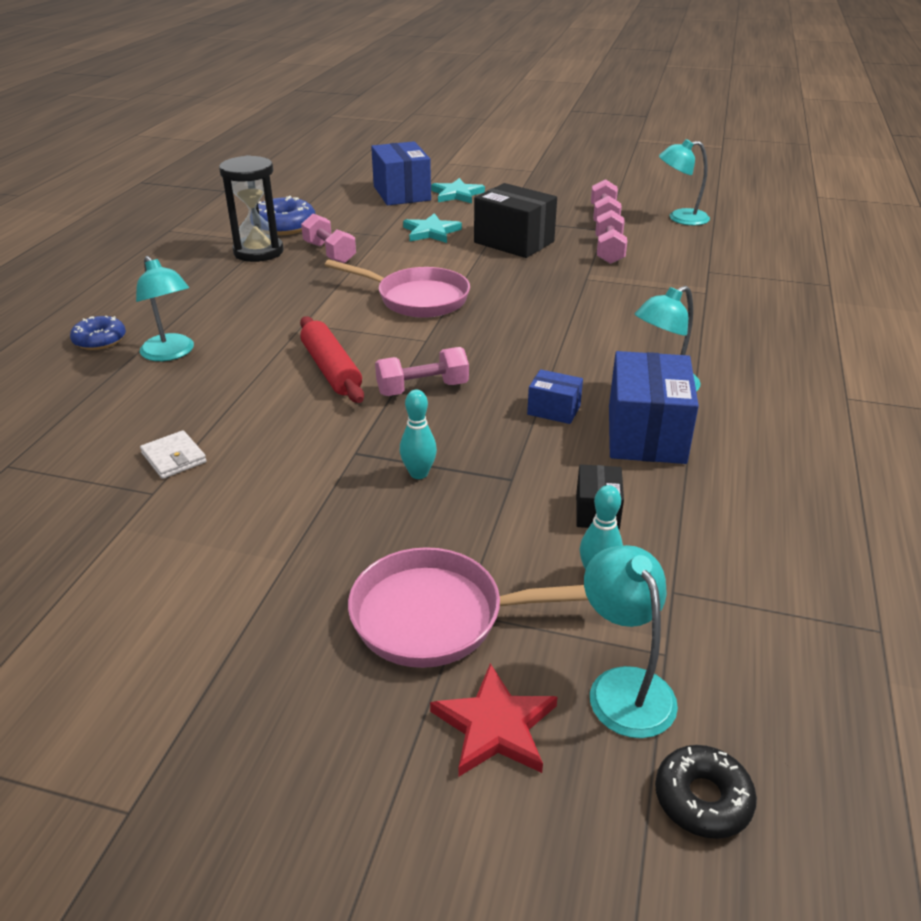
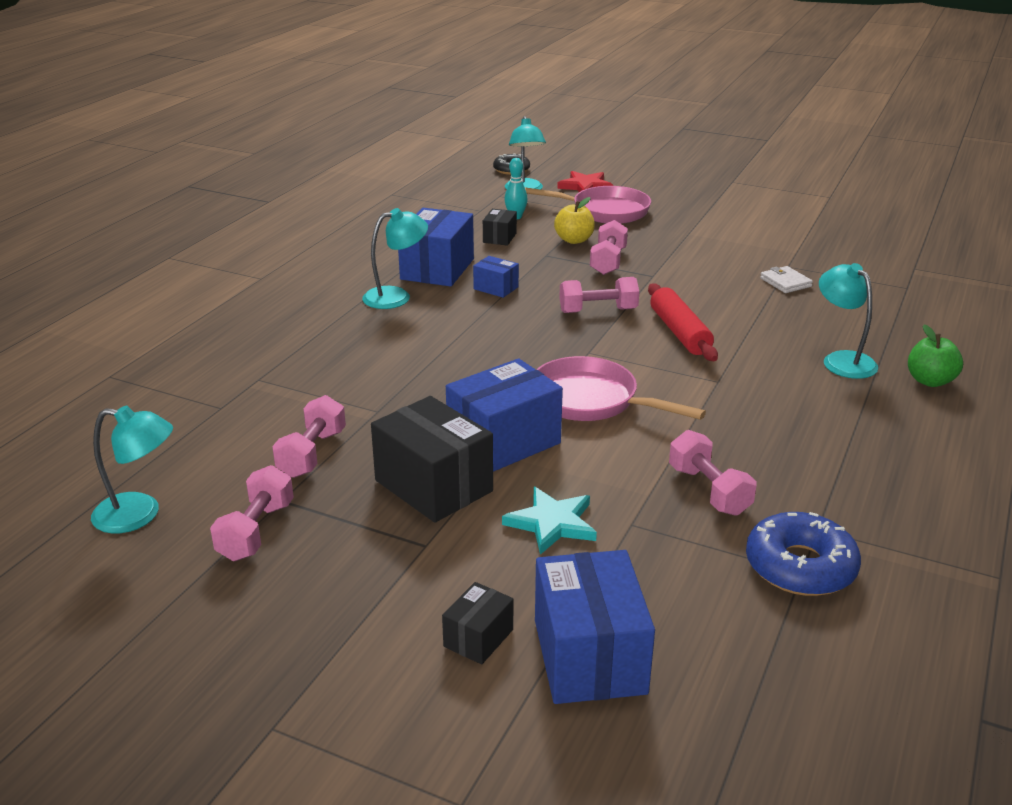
camera: 170 degrees left, 5 degrees down
(100, 340) = (930, 381): blue donut -> green apple
(258, 252) = (817, 504): black hourglass -> none
(419, 473) = (608, 262): turquoise bowling pin -> pink dumbbell
(457, 194) = (478, 638): turquoise star -> black box
(478, 267) = (504, 442): none -> blue box
(478, 519) = (574, 240): none -> yellow apple

